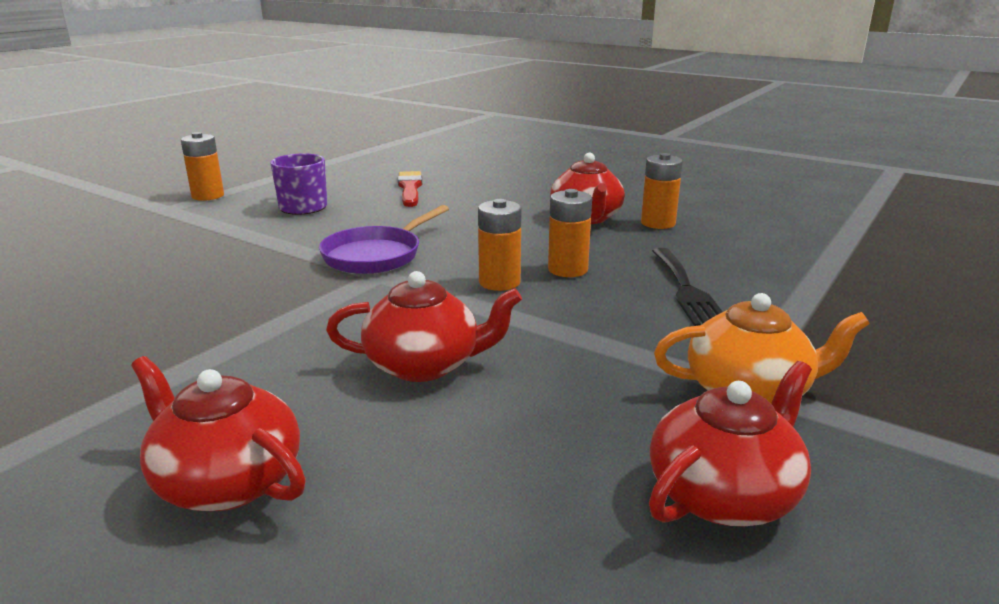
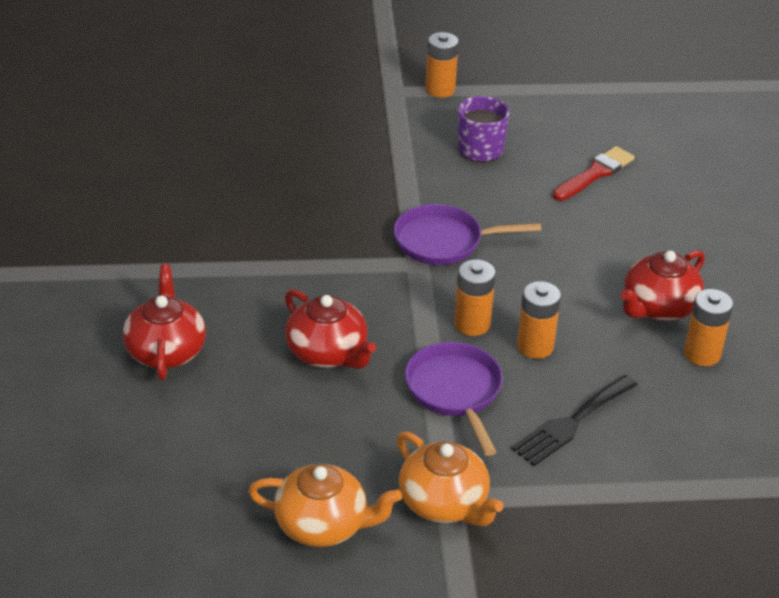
camera: 50 degrees right, 15 degrees up
(580, 322) = (455, 392): none -> purple pan
(724, 494) = (323, 525): red teapot -> orange teapot

